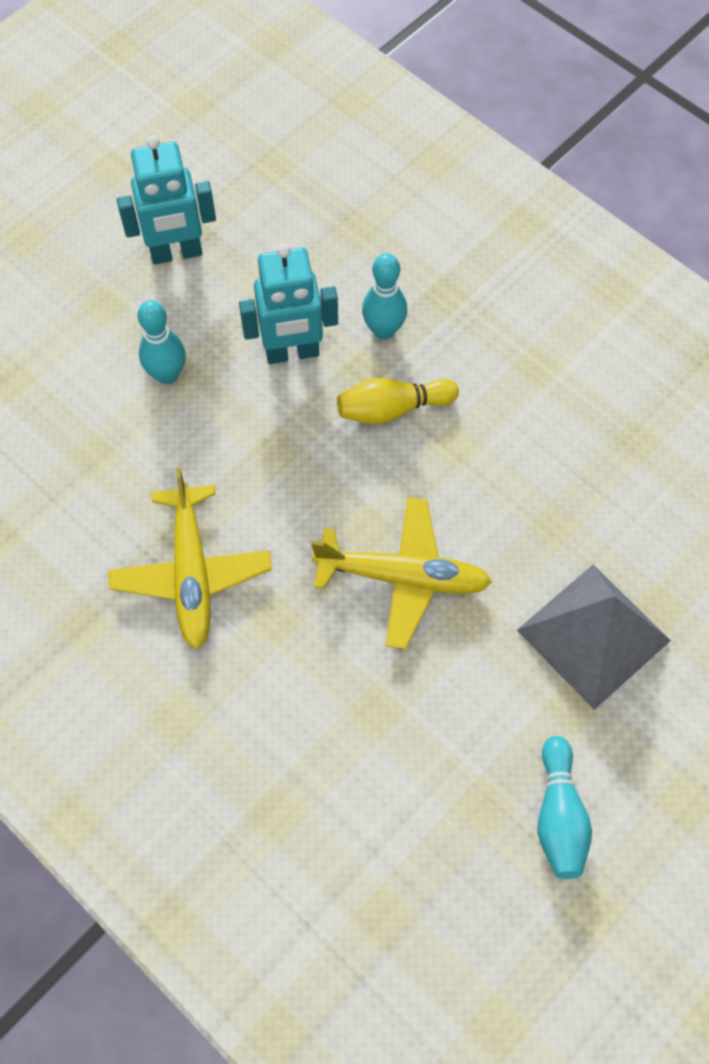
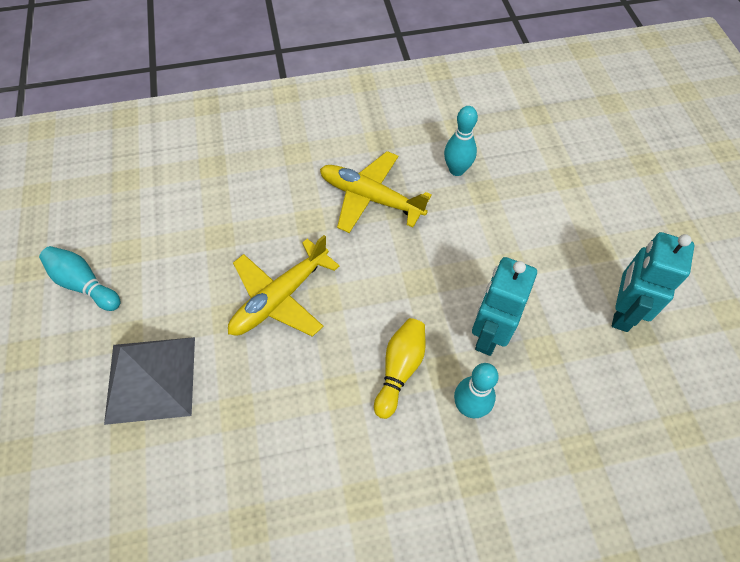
camera: 125 degrees right, 5 degrees down
(167, 375) = (518, 254): turquoise bowling pin -> turquoise bowling pin (456, 170)

